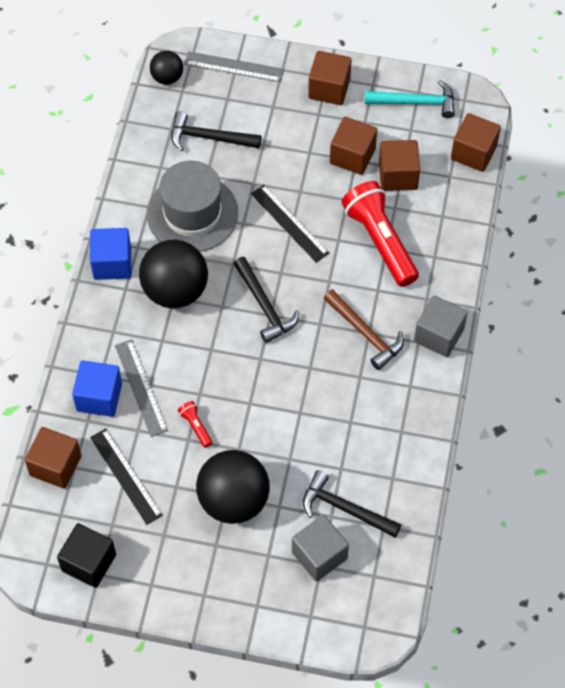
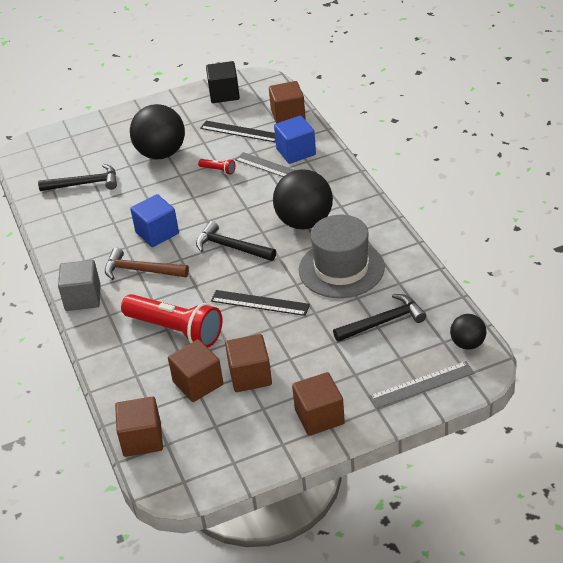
camera: 150 degrees right, 20 degrees down
(112, 263) = (366, 213): blue cube -> blue cube (157, 233)
(319, 555) = (85, 159): grey cube -> none
(416, 102) = (228, 451): turquoise hammer -> none

